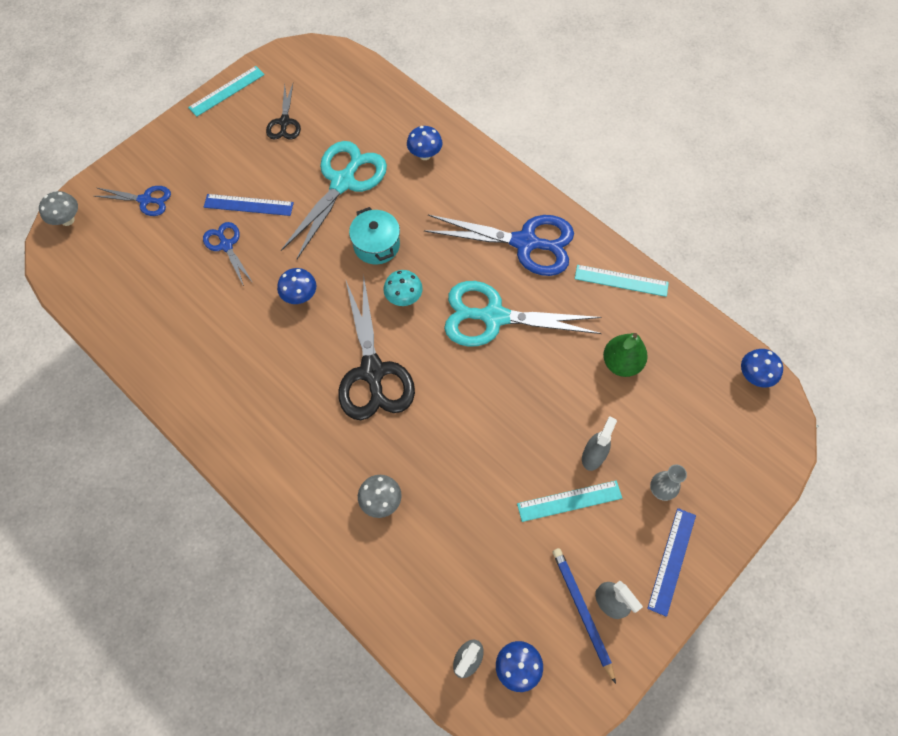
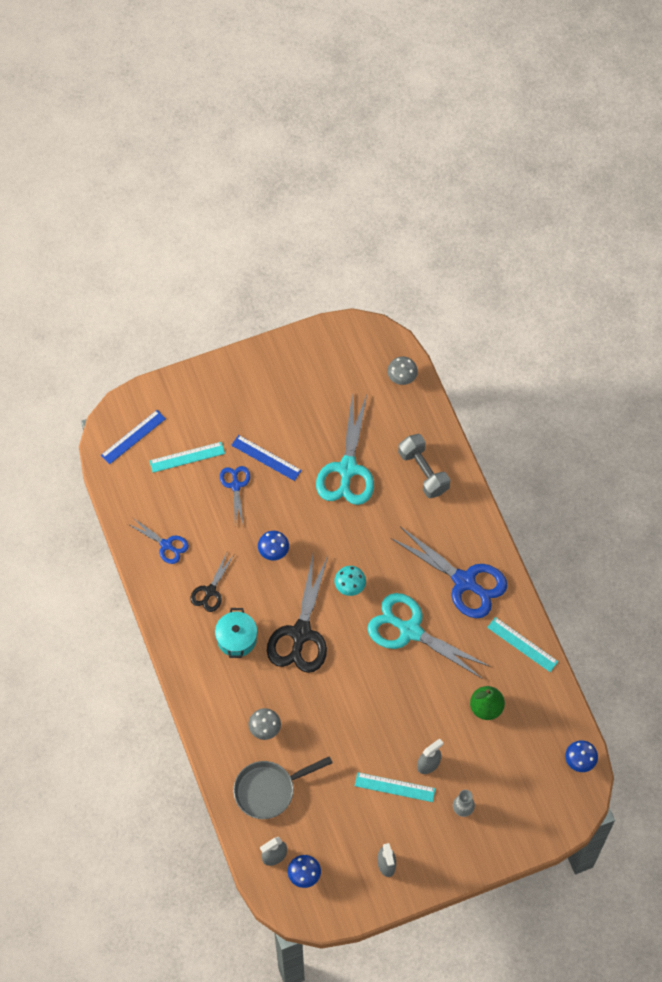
camera: 25 degrees right, 0 degrees up
(67, 220) = (125, 412): grey mushroom -> grey mushroom (402, 378)
(145, 200) = (189, 420): blue scissors -> blue scissors (166, 545)
(227, 91) = (290, 345): turquoise ruler -> turquoise ruler (187, 457)
(284, 122) = (324, 394): black scissors -> black scissors (210, 591)
(343, 182) = (347, 469): turquoise scissors -> turquoise scissors turned 135 degrees clockwise
(376, 245) = (349, 534): turquoise pot -> turquoise pot (236, 639)
(421, 575) = (269, 790): none -> grey pan
(425, 155) = (423, 472): blue mushroom -> grey dumbbell
(582, 611) = (364, 861): blue pencil -> none
(672, 561) = (443, 858): blue ruler -> blue ruler (133, 437)

